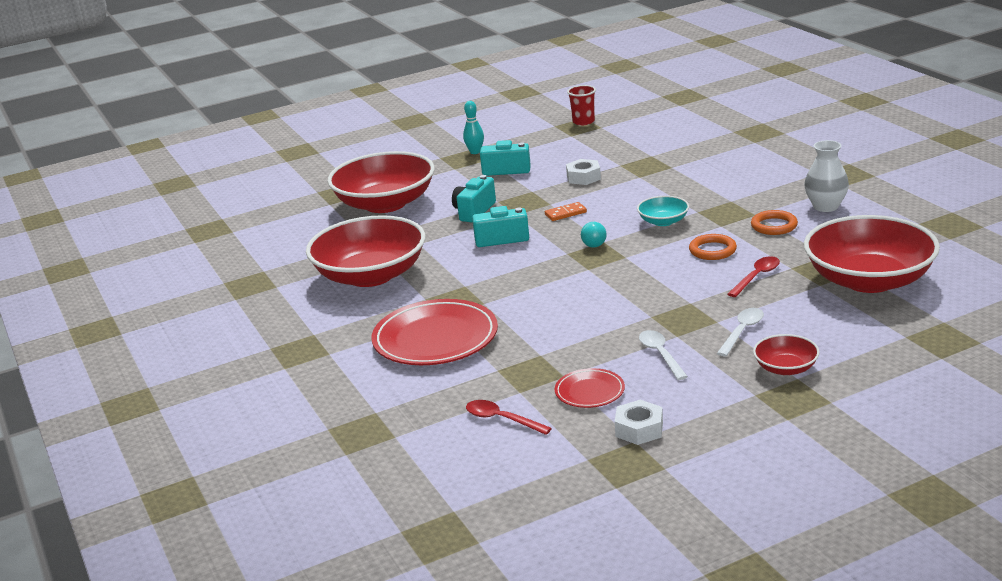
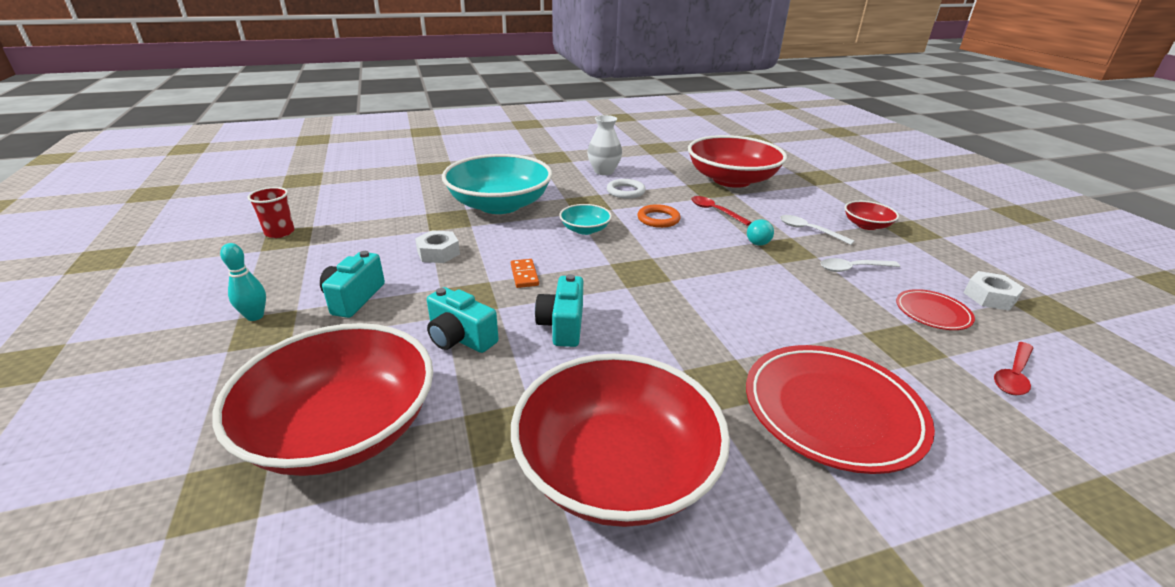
camera: 85 degrees left, 5 degrees up
(594, 246) = (618, 270): turquoise ball -> turquoise ball (757, 244)
(691, 178) = (499, 205): none -> turquoise bowl
(774, 226) = (625, 191): orange ring -> white ring

